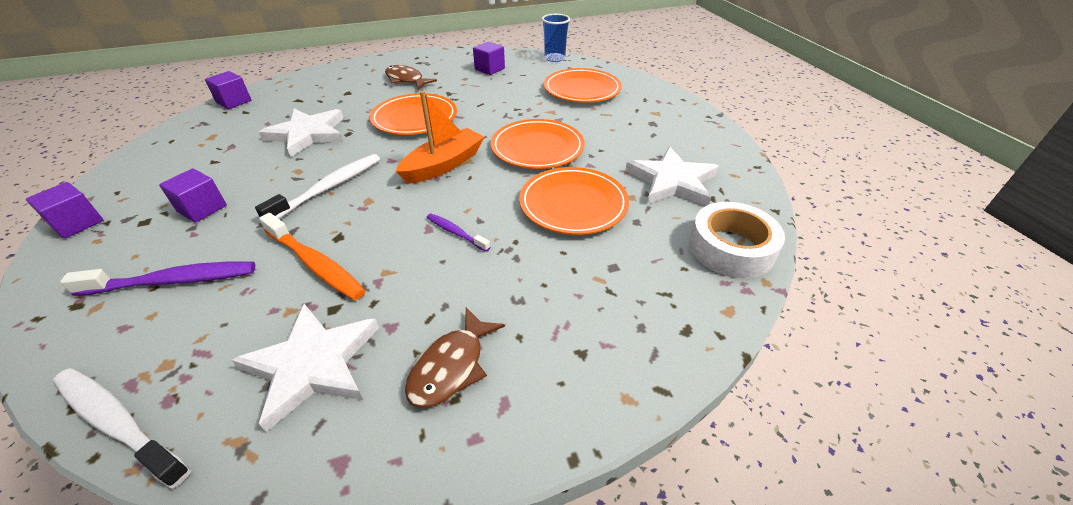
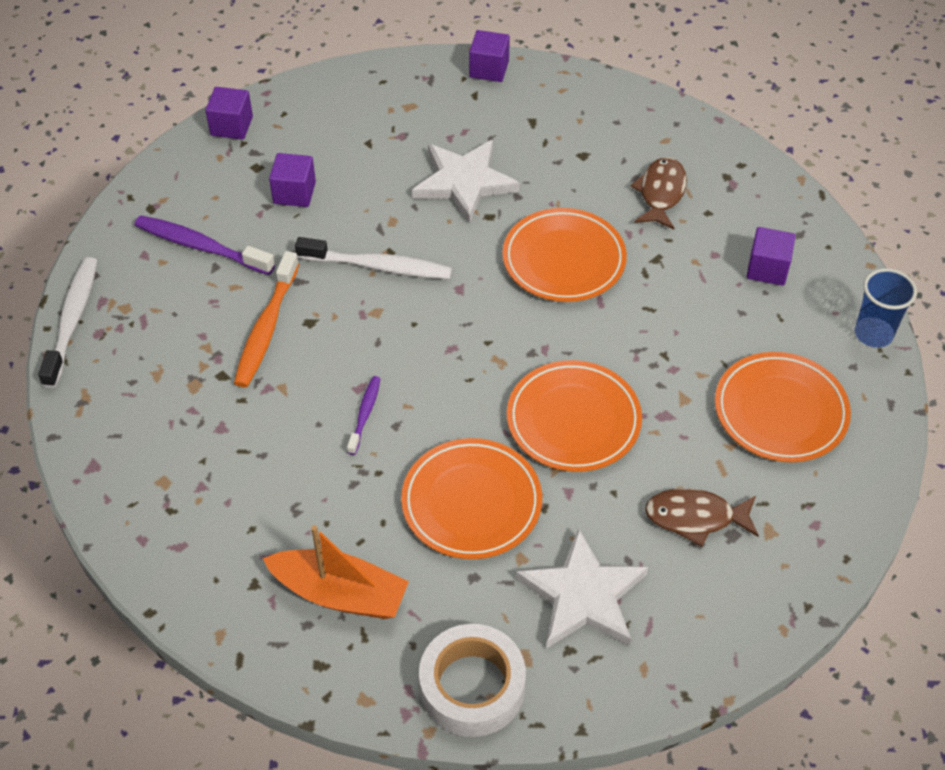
camera: 65 degrees right, 10 degrees up
(174, 281) = (201, 246): purple toothbrush -> purple toothbrush turned 150 degrees clockwise
(312, 365) = (161, 398): white star -> none
(443, 165) = (478, 342): orange boat -> orange boat (339, 593)
(451, 366) = (199, 493): brown fish -> brown fish (695, 517)

